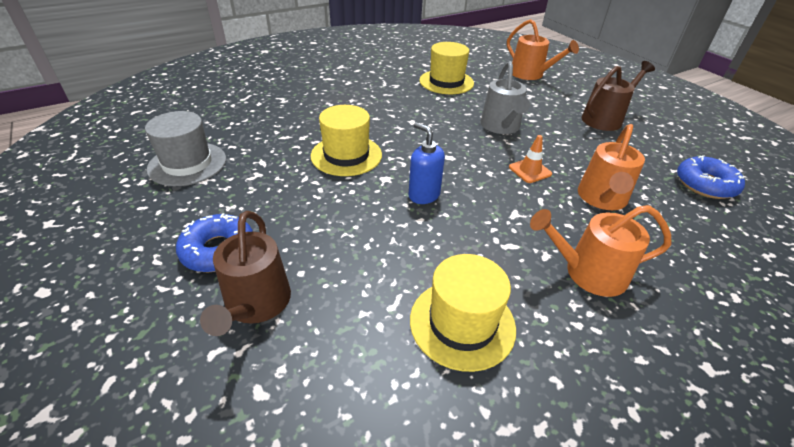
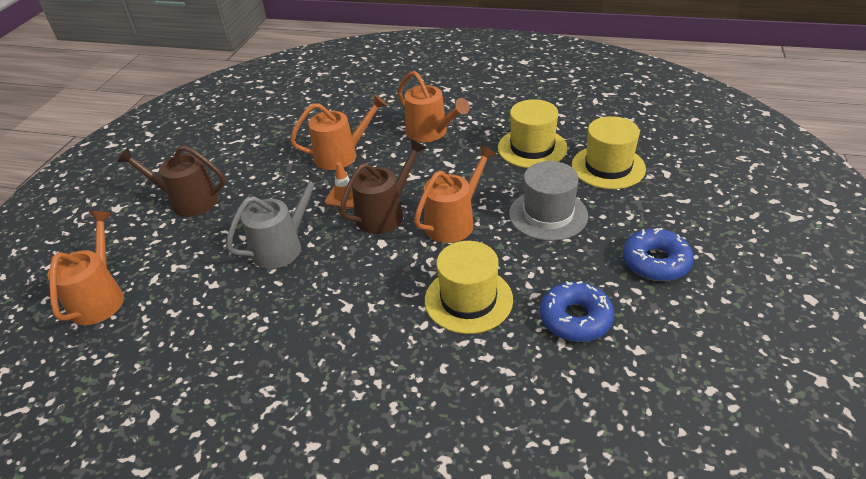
camera: 130 degrees left, 0 degrees up
(187, 164) = (648, 390): grey hat -> grey hat (548, 214)
(256, 304) = (646, 212): brown watering can -> brown watering can (384, 214)
(424, 195) = (453, 222): blue soap dispenser -> orange watering can
(446, 82) = (203, 351): yellow hat -> yellow hat (608, 167)
(705, 184) = (262, 128): blue donut -> blue donut (575, 319)

